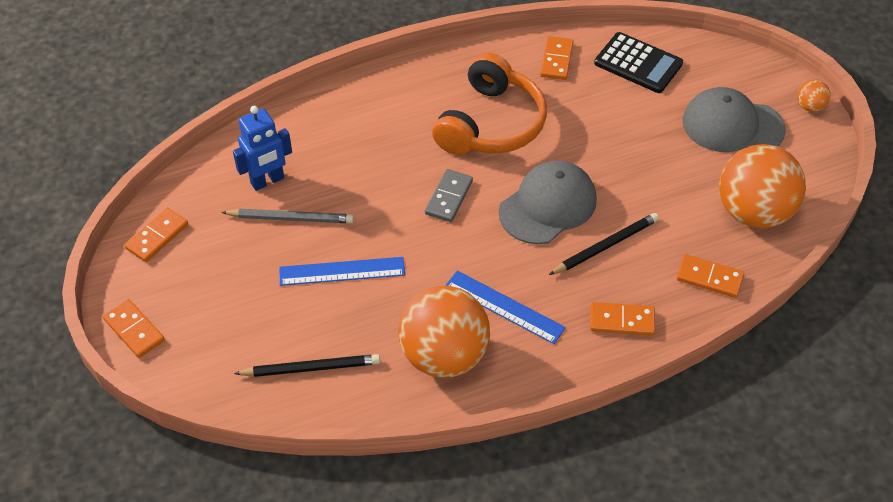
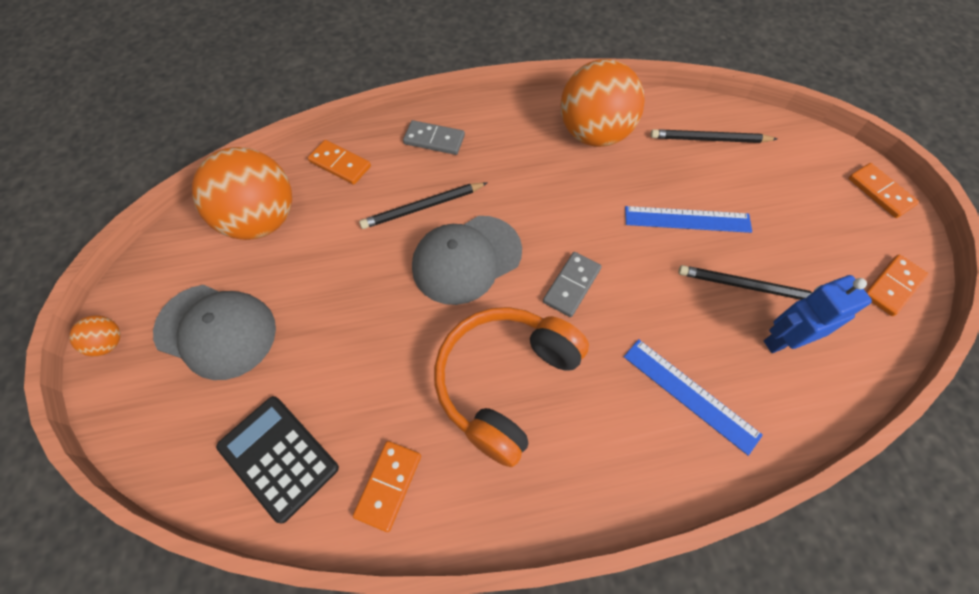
camera: 170 degrees left, 10 degrees up
(291, 218) = (747, 286): grey pencil -> black pencil
(504, 307) = (534, 165): blue ruler -> blue ruler (690, 395)
(622, 321) = (434, 140): orange domino -> grey domino

